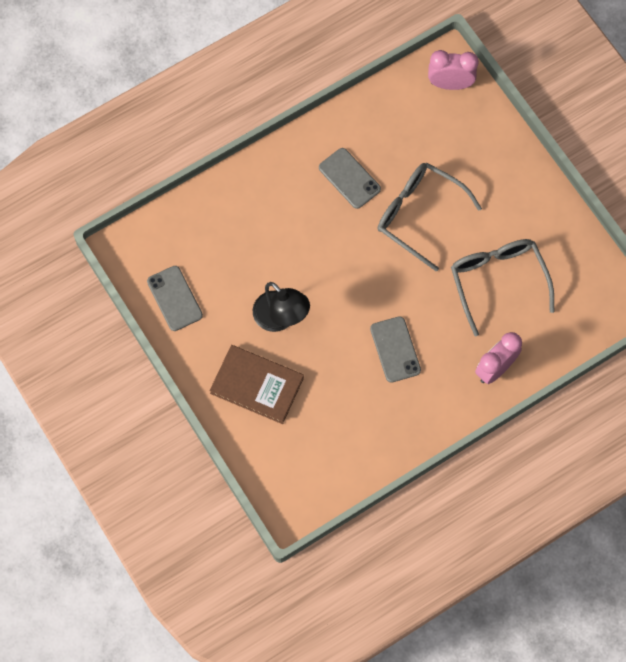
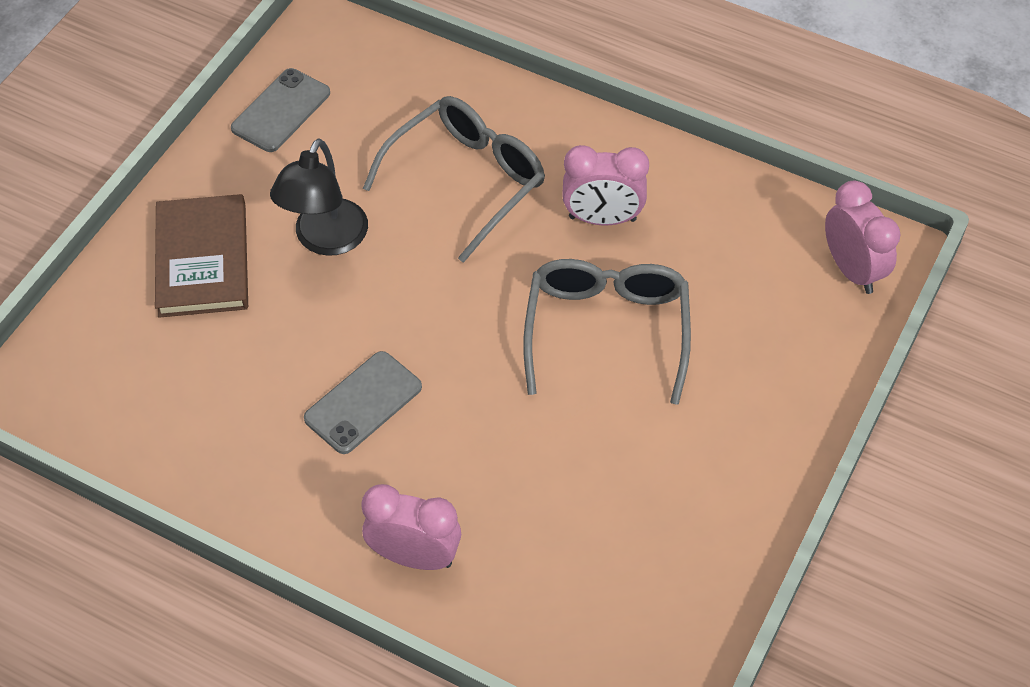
camera: 60 degrees right, 15 degrees down
(349, 178) = (602, 219): grey phone -> pink clock
(497, 281) = (570, 487): grey glasses -> grey glasses (467, 180)

